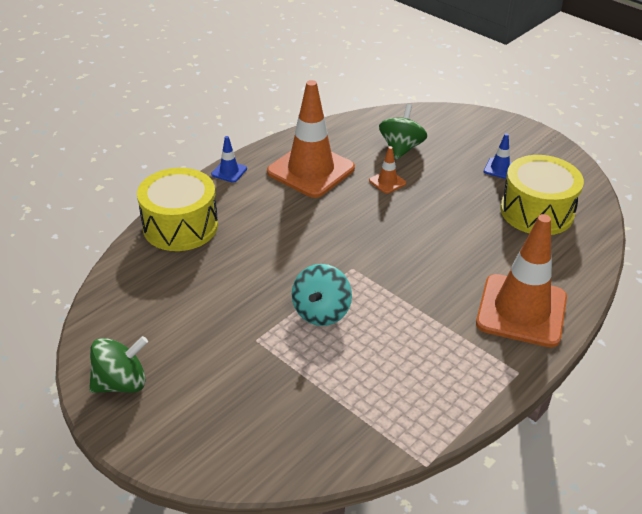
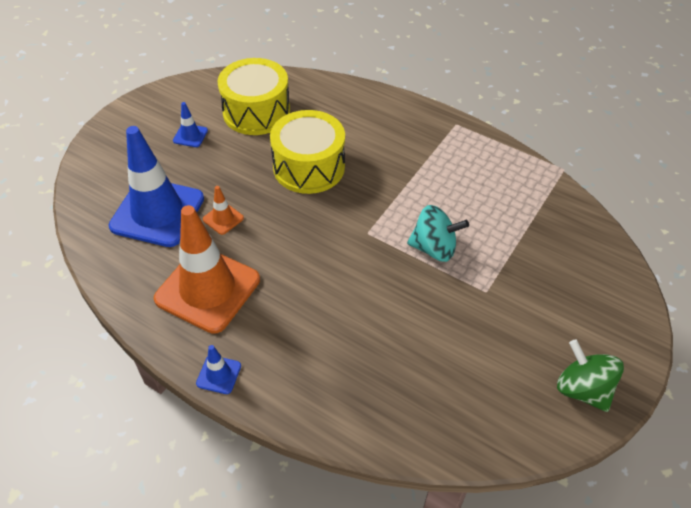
camera: 100 degrees left, 10 degrees up
(180, 226) = (336, 402): yellow drum -> yellow drum (309, 167)
(401, 148) = (157, 212): green spinning top -> blue traffic cone
(521, 311) = (389, 122): orange traffic cone -> none

